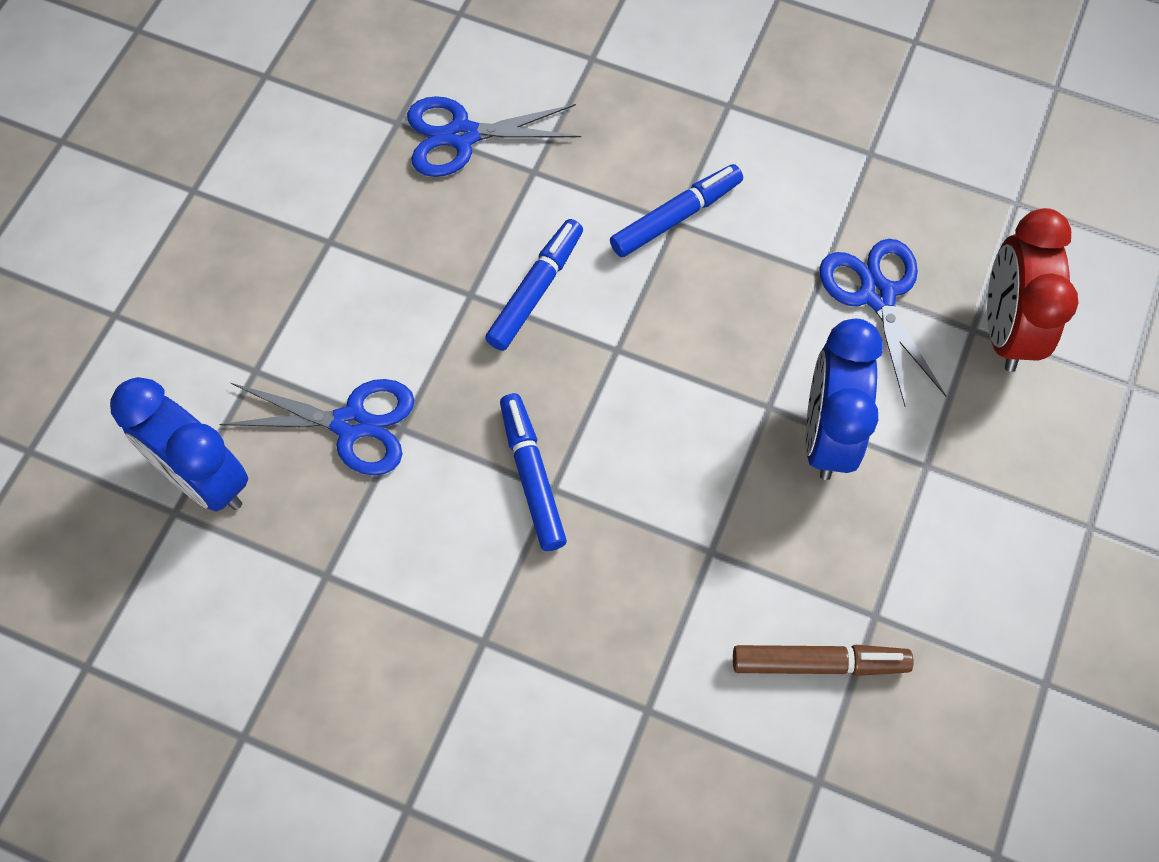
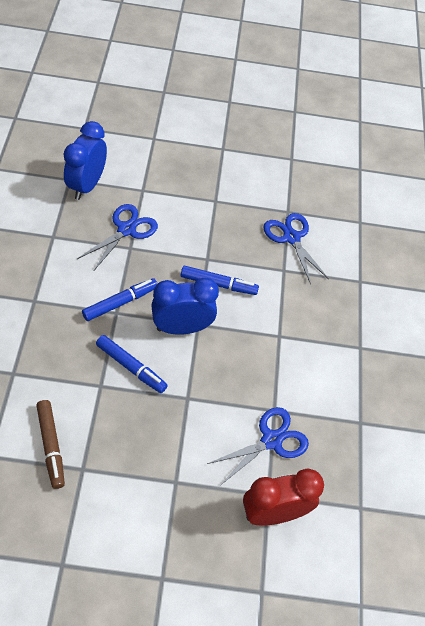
camera: 65 degrees right, 10 degrees down
(352, 424) = (127, 229): blue scissors -> blue scissors turned 135 degrees counterclockwise
(676, 217) = (282, 336): blue marker -> blue marker (131, 367)
(827, 434) = (179, 429): blue clock -> blue clock (182, 328)

